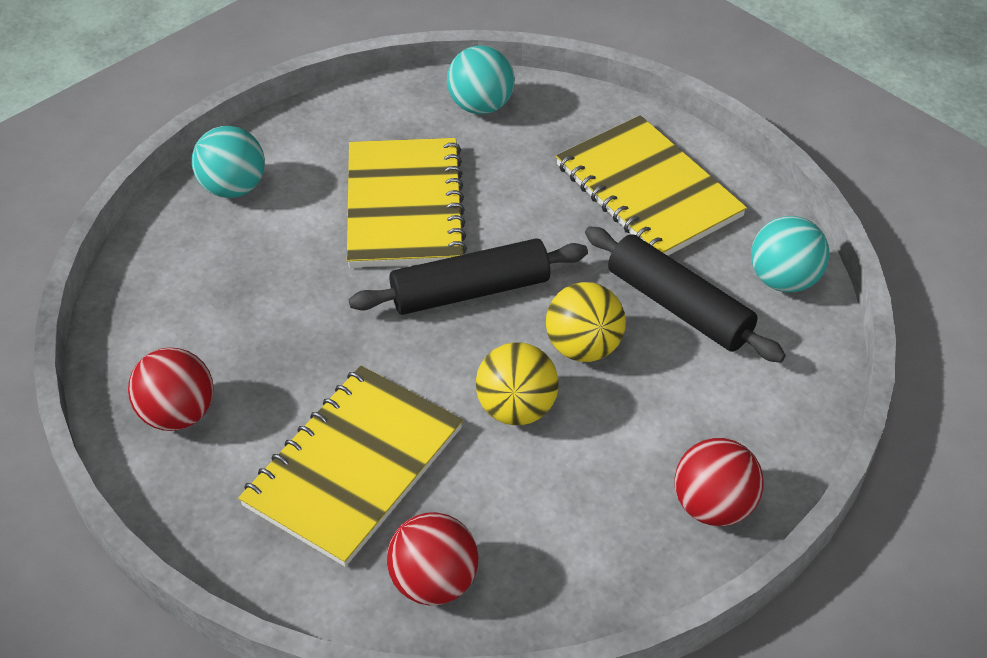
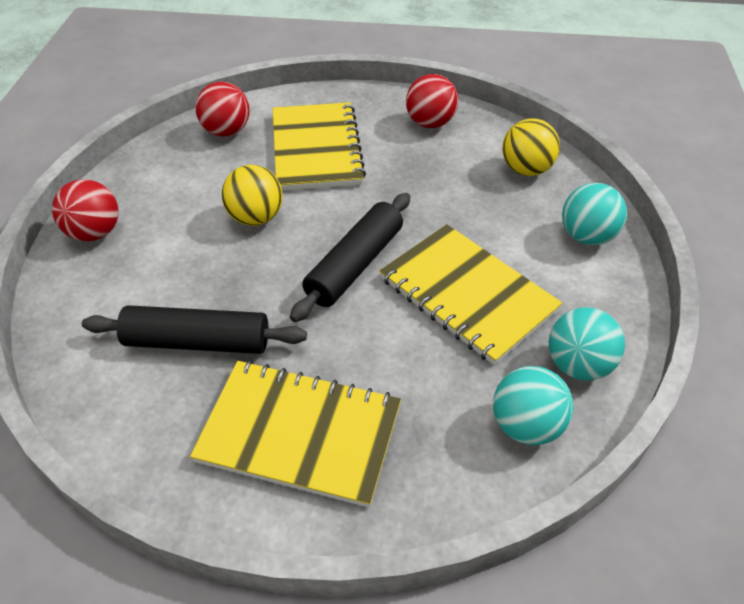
camera: 140 degrees right, 0 degrees up
(583, 347) = (245, 274): yellow ball -> yellow ball (526, 169)
(783, 280) = (122, 418): turquoise ball -> turquoise ball (578, 365)

